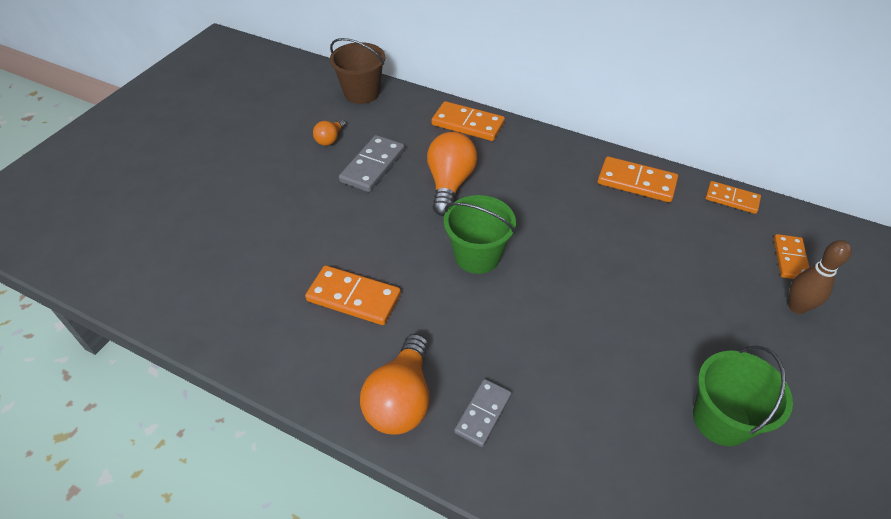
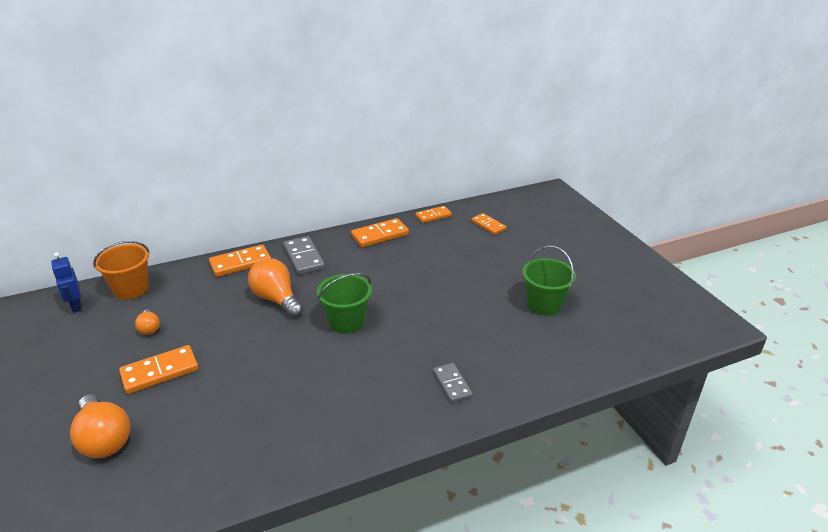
camera: 50 degrees left, 15 degrees down
(312, 83) = (76, 306): none -> blue robot
(354, 297) = (304, 393): orange domino -> orange domino (160, 371)
(362, 93) = (131, 289): brown bucket -> orange bucket
(373, 166) = (208, 322): grey domino -> grey domino (304, 257)
(401, 399) = (405, 413): orange light bulb -> orange light bulb (104, 439)
(797, 307) = (514, 242): brown bowling pin -> none

